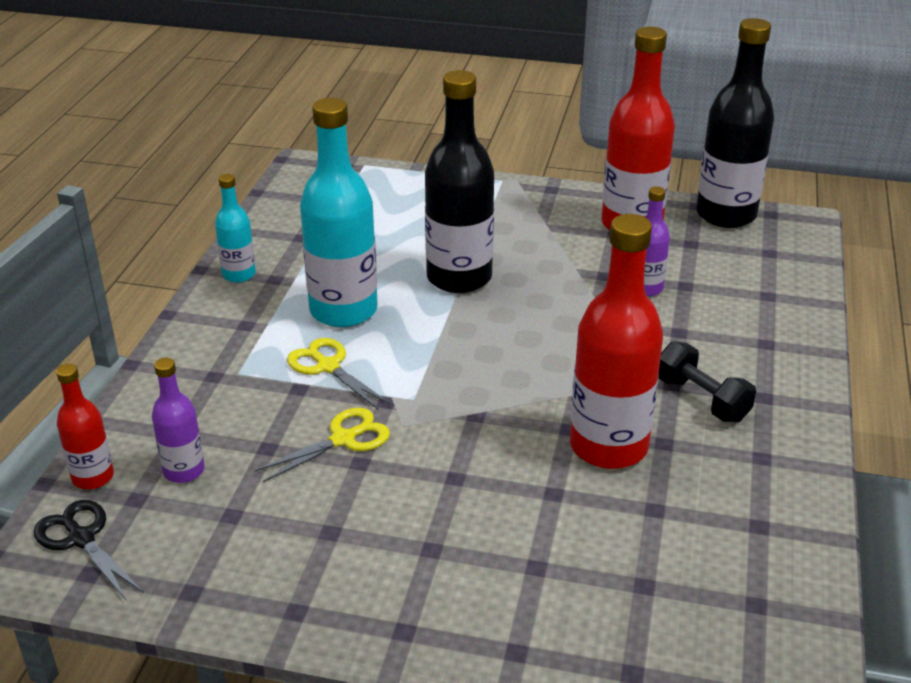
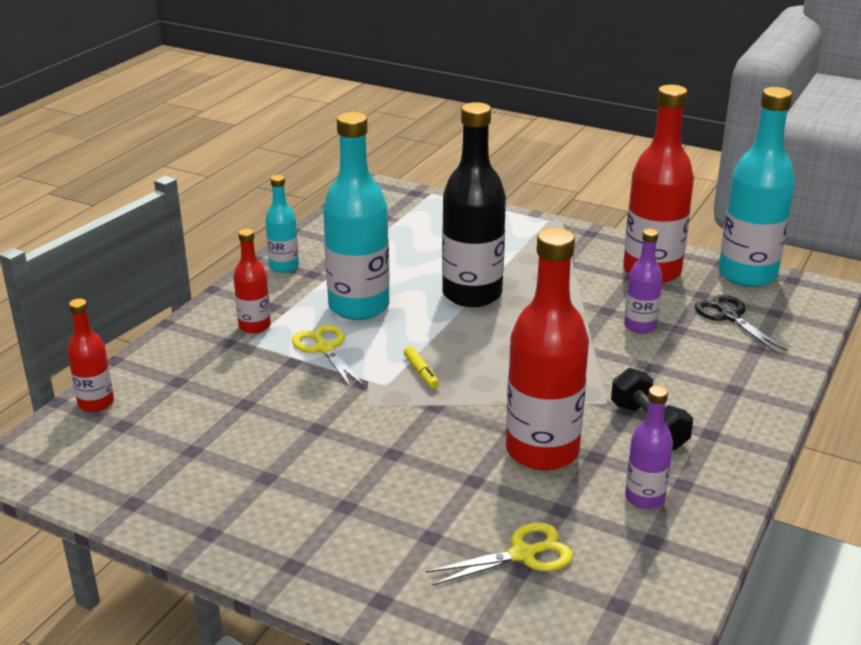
camera: 15 degrees right, 5 degrees down
(81, 538) = (66, 447): black scissors -> black scissors (729, 317)
(184, 471) = (169, 410): purple bottle -> purple bottle (644, 498)
(237, 352) = (254, 326): none -> red bottle
(343, 439) = (311, 407): yellow scissors -> yellow scissors (523, 554)
(444, 378) = (421, 372): none -> yellow marker
(726, 215) = (747, 274): black bottle -> turquoise bottle

